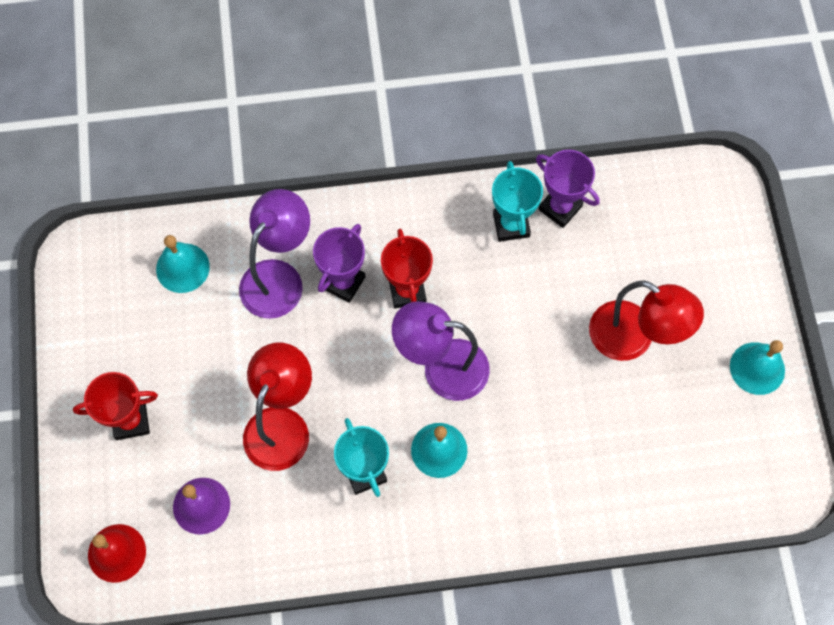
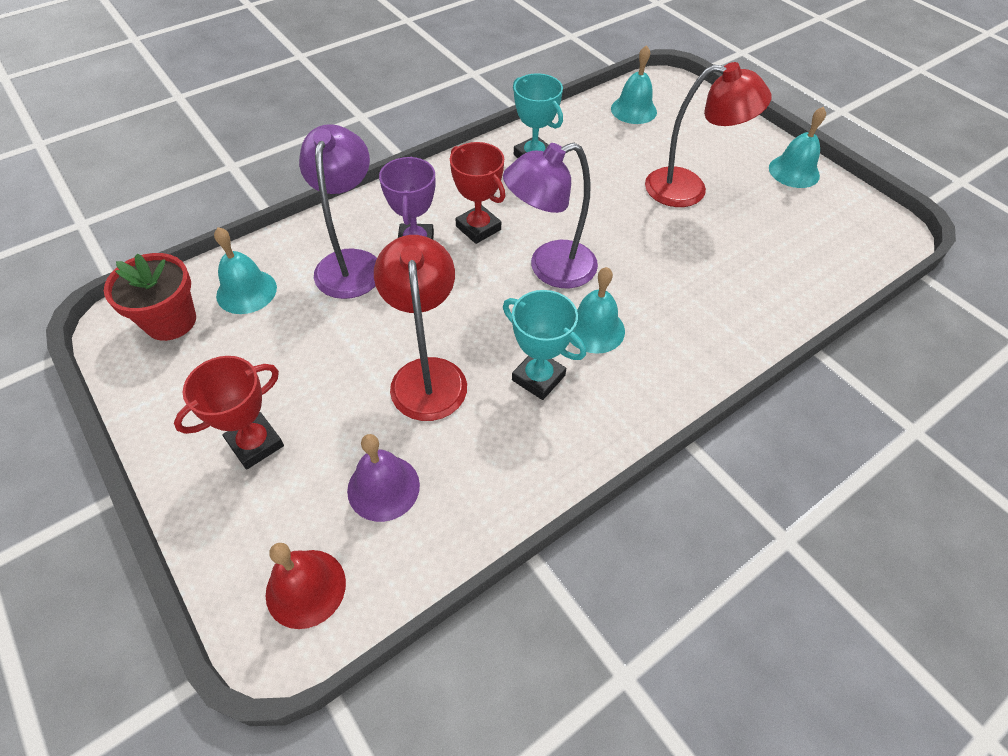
camera: 30 degrees left, 15 degrees down
(114, 271) = (170, 321): none -> red flower pot
(560, 208) = (564, 134): purple trophy -> none
(654, 206) = (633, 110): none -> turquoise bell

